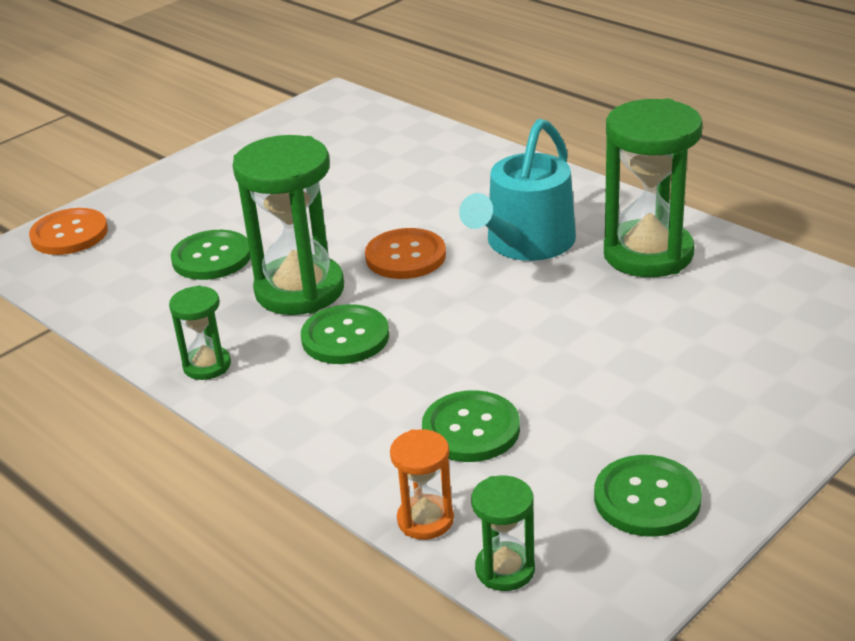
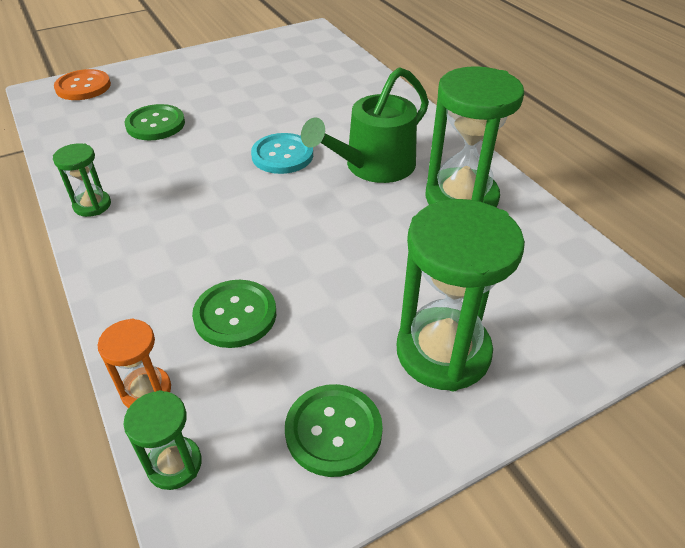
camera: 15 degrees right, 10 degrees up
(299, 290) = (194, 163): green hourglass -> green hourglass (443, 352)
(345, 337) = (198, 208): green button -> none
(405, 256) = (282, 155): orange button -> turquoise button
(525, 243) = (374, 166): turquoise watering can -> green watering can

